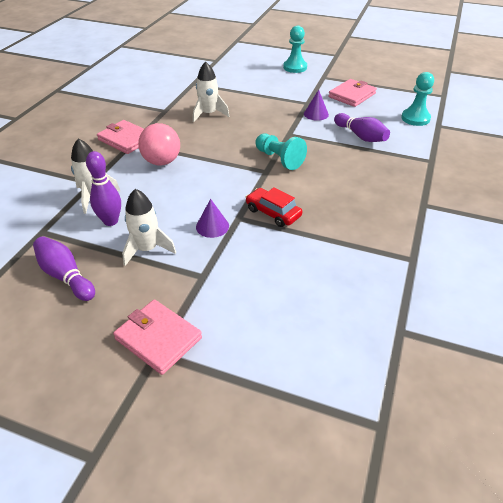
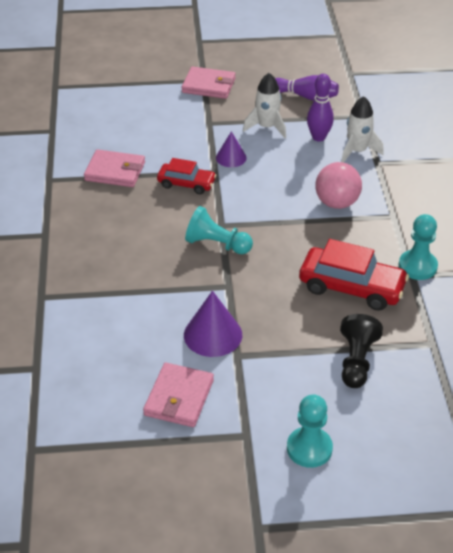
camera: 155 degrees right, 0 degrees up
(126, 139) = (405, 218): pink wallet -> pink wallet (115, 171)
(209, 114) = (351, 287): white rocket -> red car
(241, 86) = (356, 361): none -> black pawn
(316, 114) = (213, 334): purple cone -> purple cone, size x1.59
(360, 136) = (137, 311): purple bowling pin -> none
(415, 118) = (70, 372): turquoise pawn -> turquoise pawn (417, 266)

